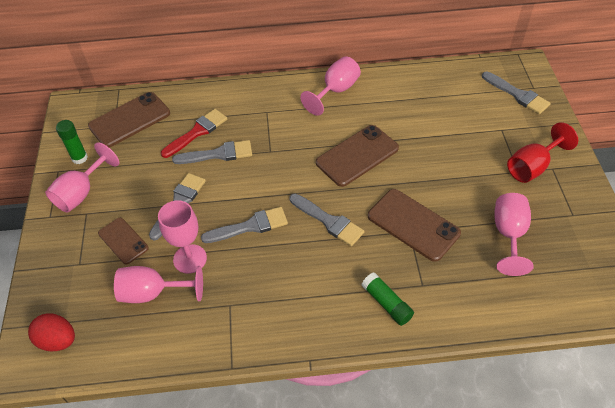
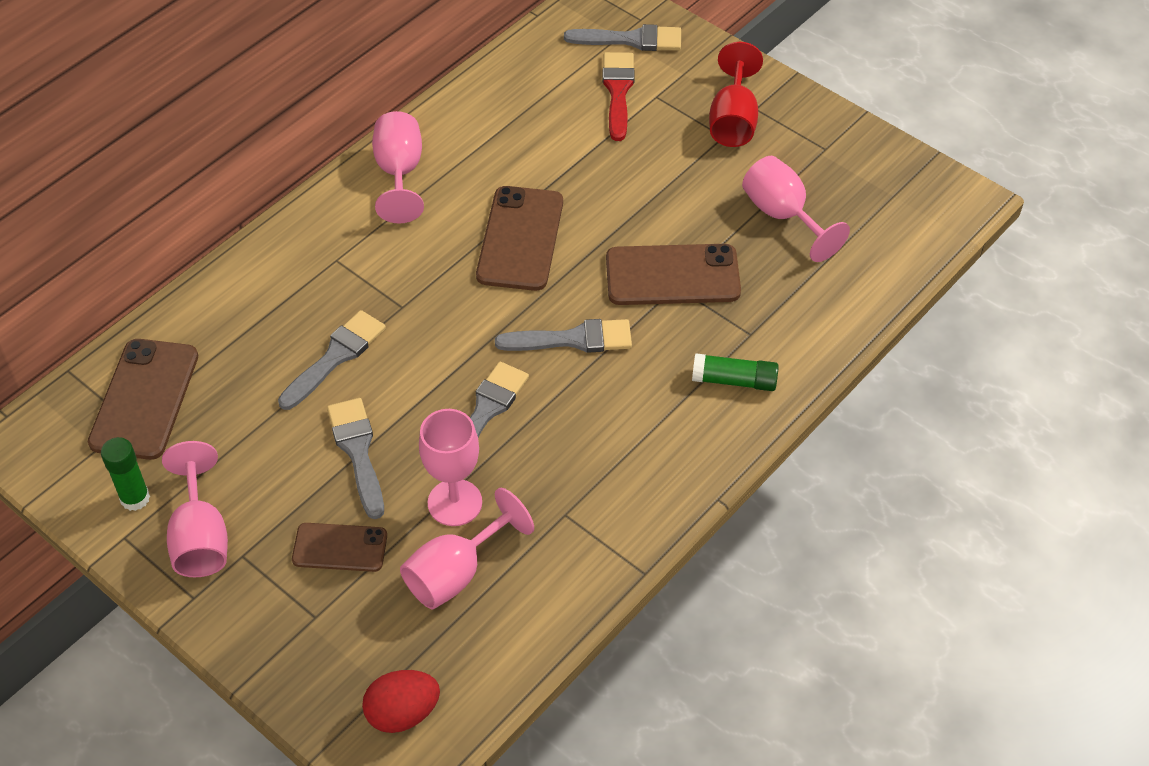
camera: 45 degrees left, 0 degrees up
(197, 132) = (269, 349): red brush -> red brush (618, 91)

